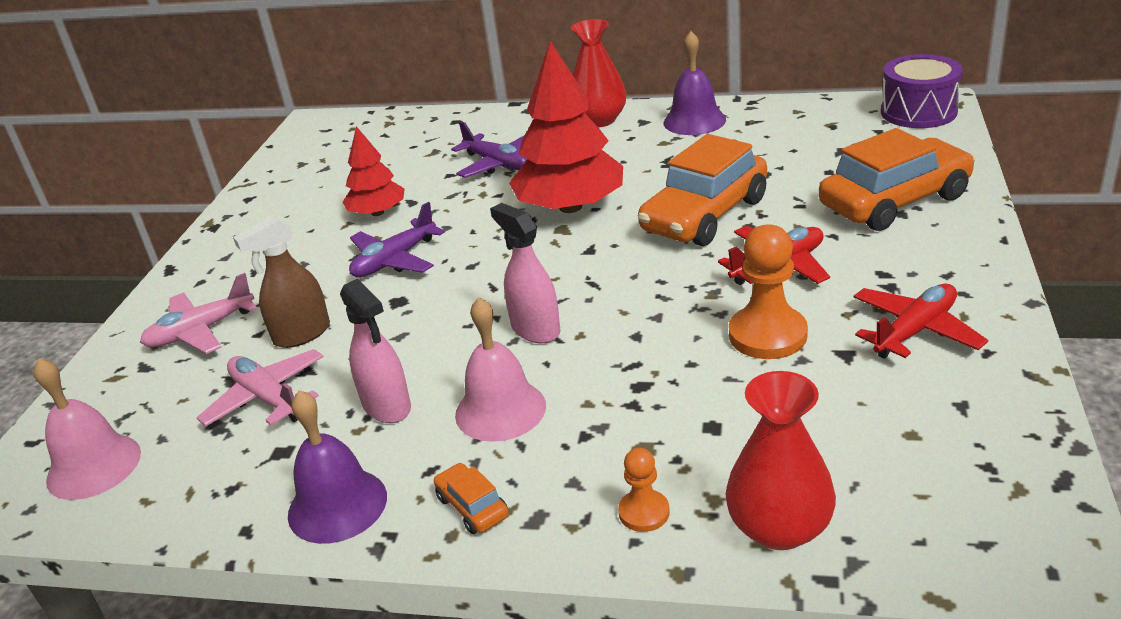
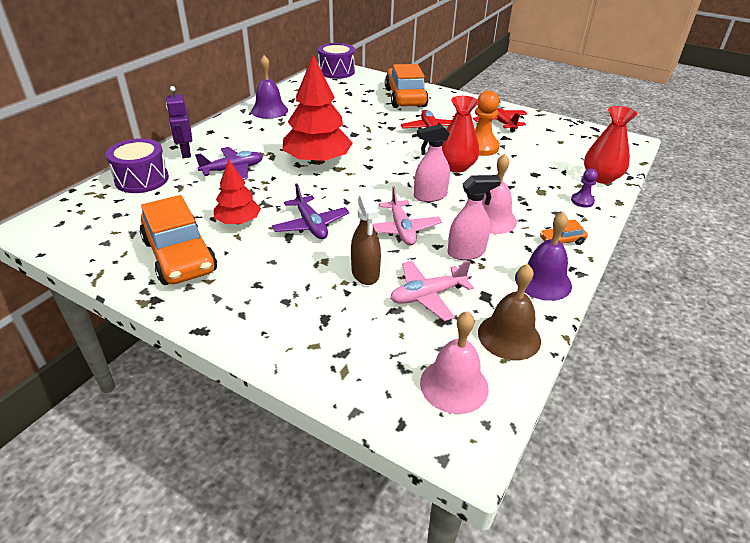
camera: 75 degrees left, 5 degrees up
(193, 494) = (509, 336): none -> brown bell
(201, 331) = (318, 319): pink plane -> pink plane (401, 230)
(435, 127) = (142, 179): none -> purple drum
(517, 122) = (185, 152): none -> purple robot
(599, 120) = (226, 131): red vase -> red vase (456, 166)
(644, 512) = (582, 201): orange pawn -> purple pawn
(705, 215) = (369, 133): orange car -> orange car (180, 256)

